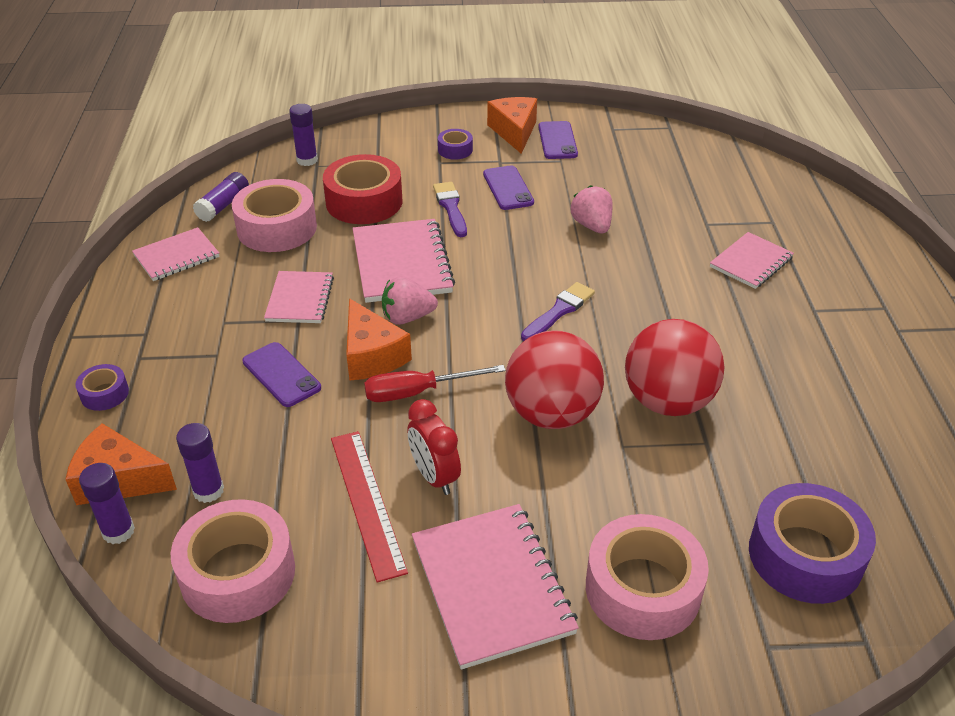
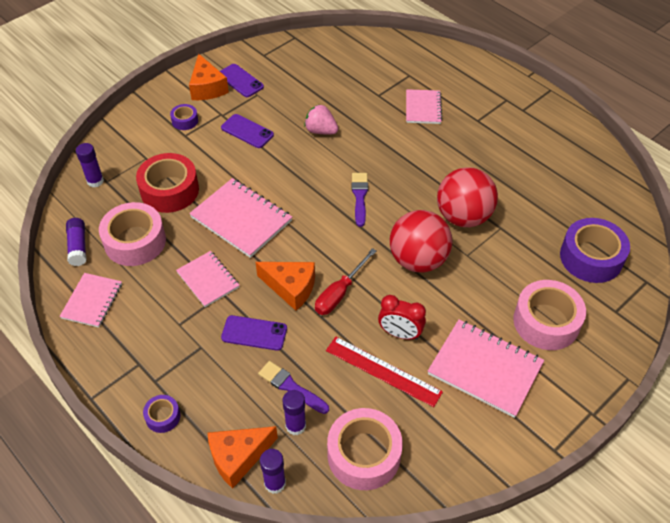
camera: 40 degrees left, 10 degrees up
(407, 317) = (284, 252): pink strawberry -> none
(451, 208) = (228, 164): purple brush -> purple brush (291, 387)
(514, 132) = (207, 88): orange cheese -> orange cheese turned 150 degrees counterclockwise

